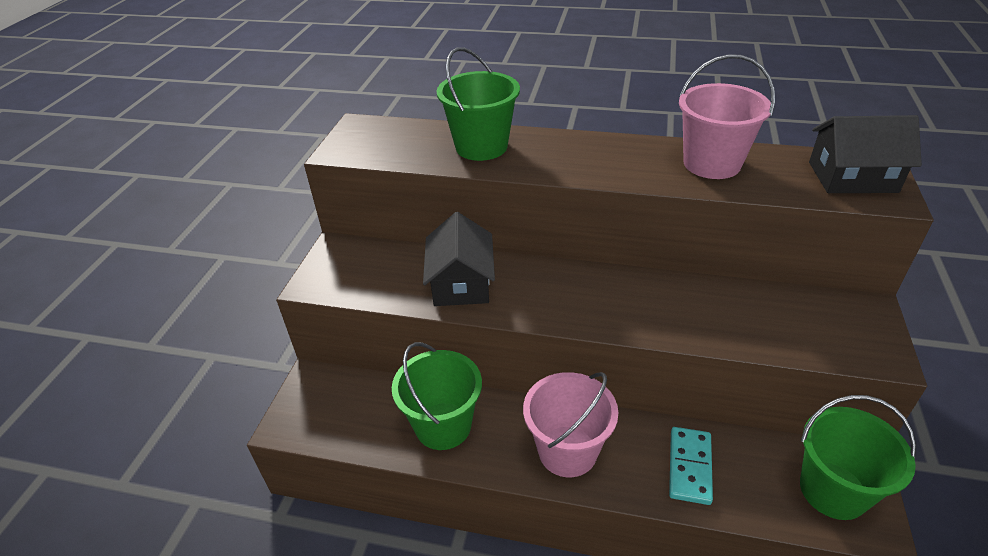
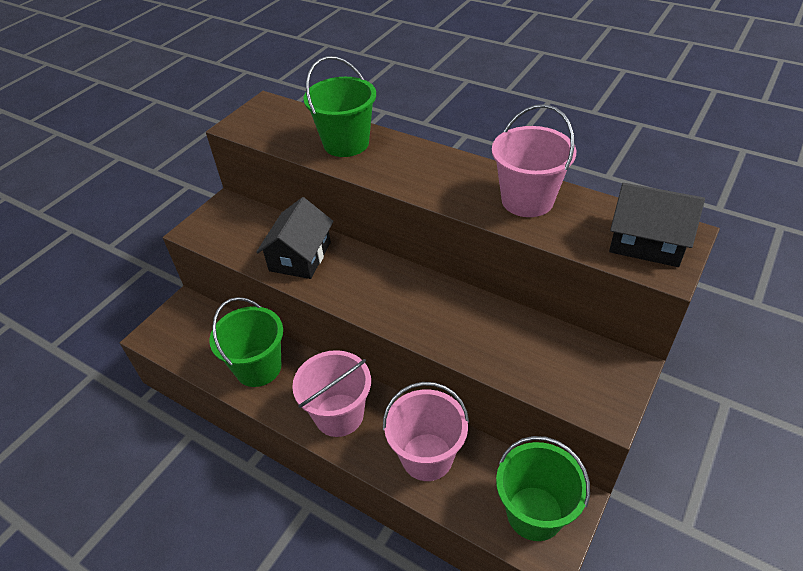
camera: 20 degrees right, 5 degrees up
(689, 467) = (427, 456): turquoise domino -> pink bucket

